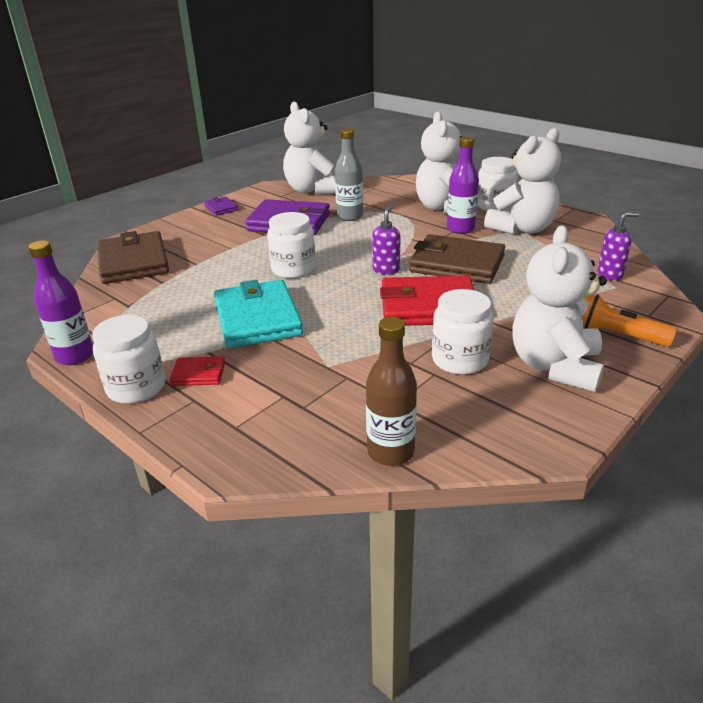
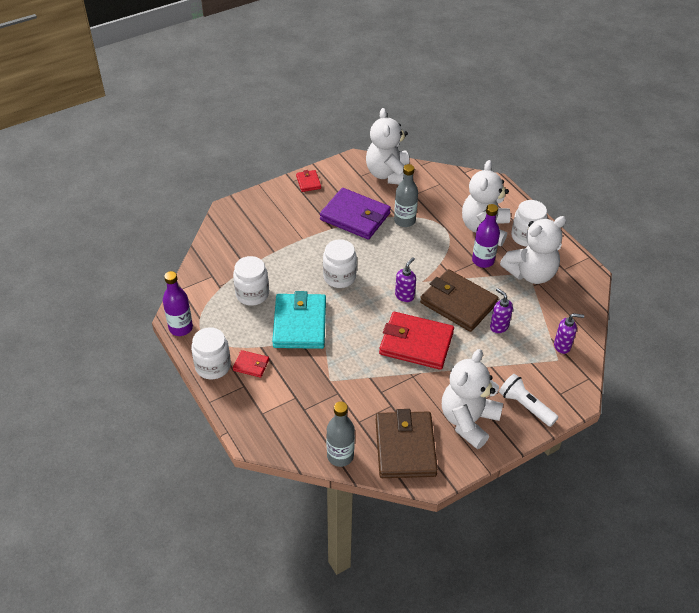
camera: 15 degrees right, 15 degrees up
(133, 262) = (230, 237): brown wallet -> brown wallet (405, 447)
(221, 208) = (308, 182): purple wallet -> red wallet
(390, 452) = (340, 456): brown bottle -> grey bottle
(459, 360) = (412, 398): white jar -> white jar (252, 294)
(521, 273) = (499, 326): none -> purple soap dispenser
(616, 335) = (525, 406): orange flashlight -> white flashlight

